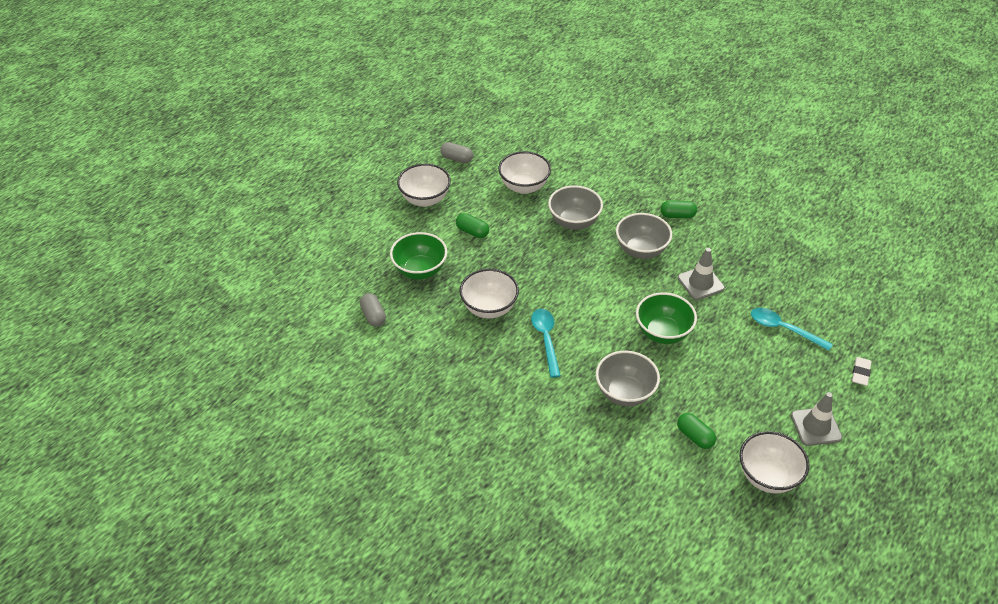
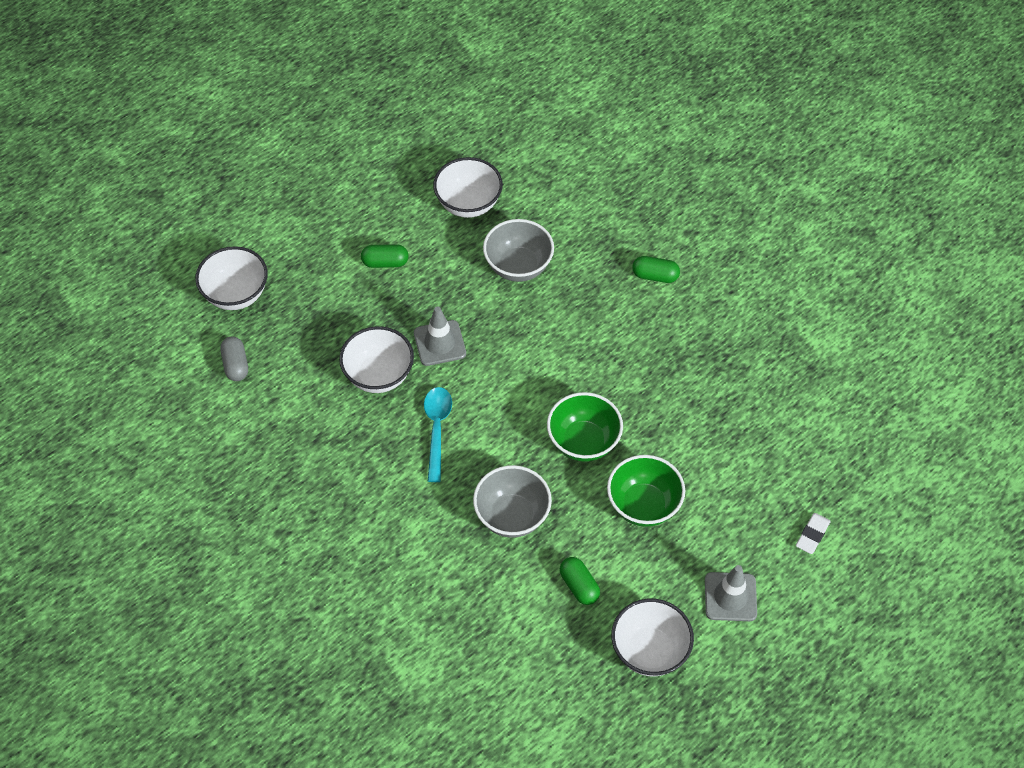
camera: 10 degrees right, 10 degrees up
(420, 270) = (306, 309): green bowl -> green bowl (643, 505)
(425, 199) = (337, 205): white bowl -> white bowl (236, 294)
(456, 159) = (392, 149): grey capsule -> none
(472, 232) = (385, 262): green capsule -> green capsule turned 45 degrees counterclockwise
(641, 250) = (592, 321): grey bowl -> none
(700, 283) = (653, 379): grey traffic cone -> grey traffic cone (439, 343)
(783, 329) = (737, 460): turquoise spoon -> none

